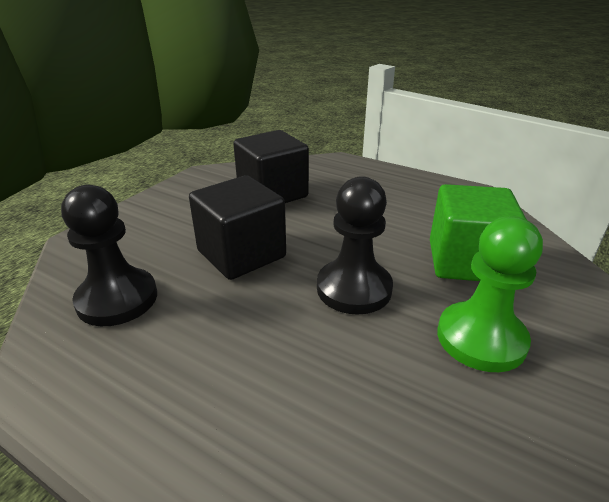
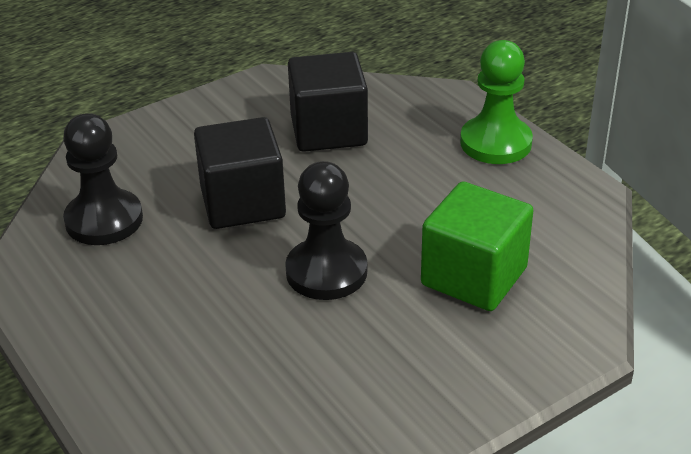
camera: 25 degrees right, 5 degrees up
(481, 338) = (405, 354): green pawn -> green pawn (495, 143)

